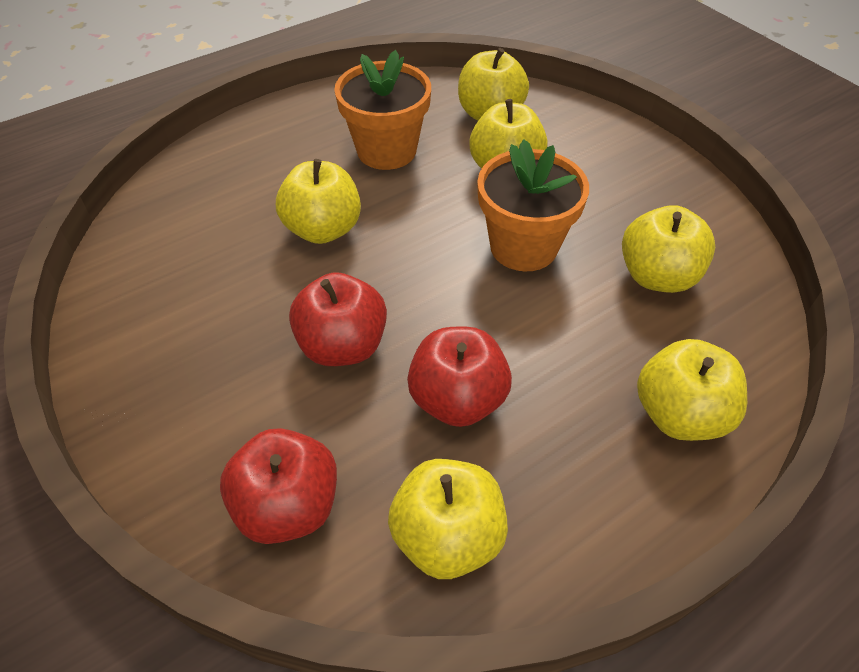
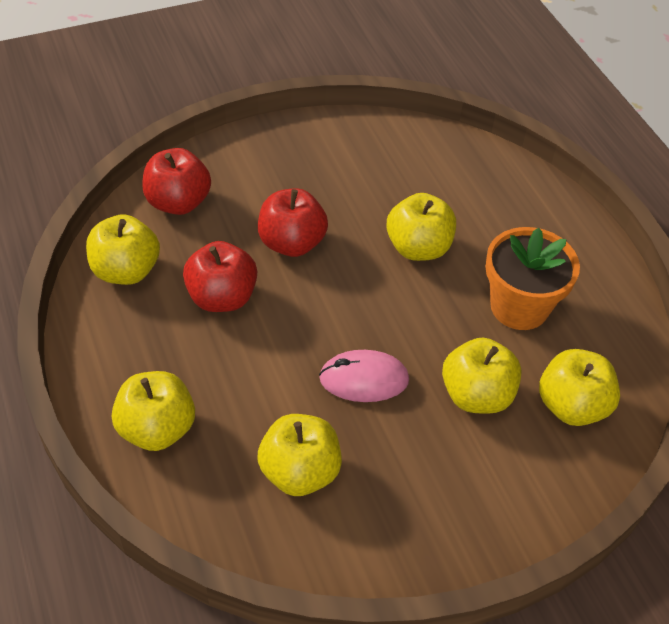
camera: 100 degrees right, 0 degrees up
(523, 247) = (364, 379): orange flower pot -> pink mouse

